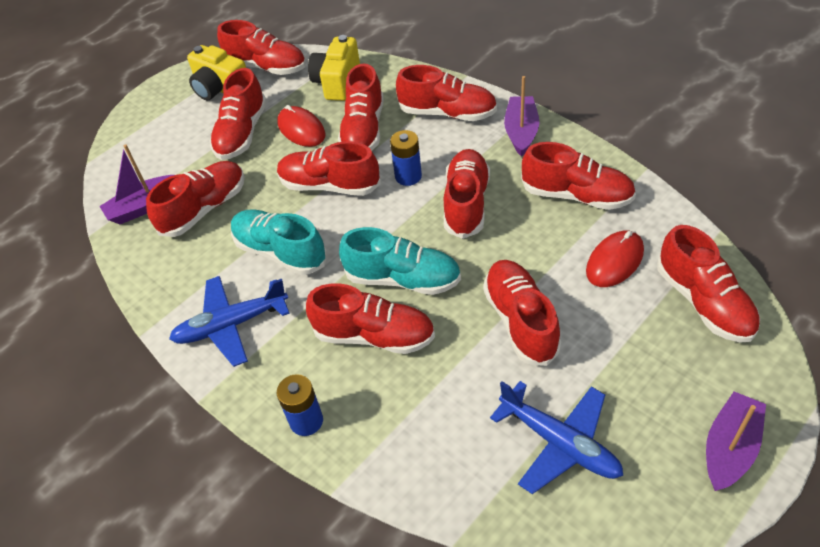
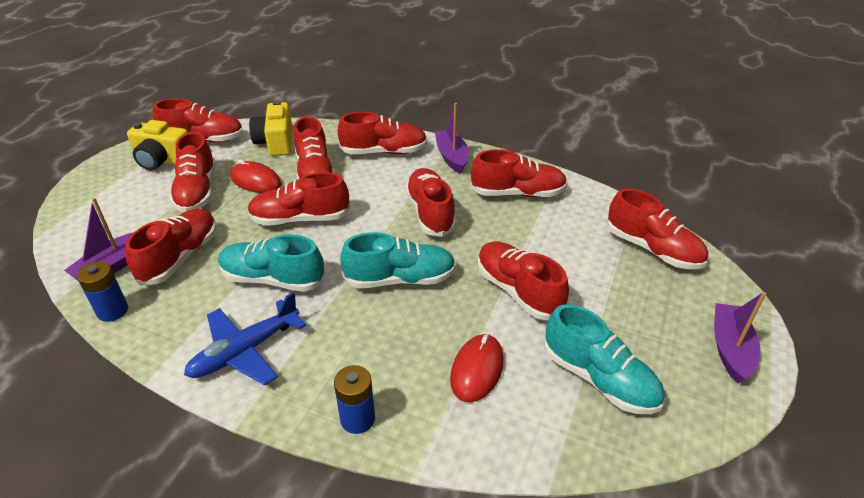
camera: 25 degrees left, 10 degrees down
(374, 335) = (393, 330): red shoe -> none
(408, 176) = (370, 201): blue battery -> blue battery (112, 311)
(560, 443) = (599, 379): blue plane -> turquoise shoe
(614, 261) = (571, 233): red mouse -> red mouse (477, 369)

